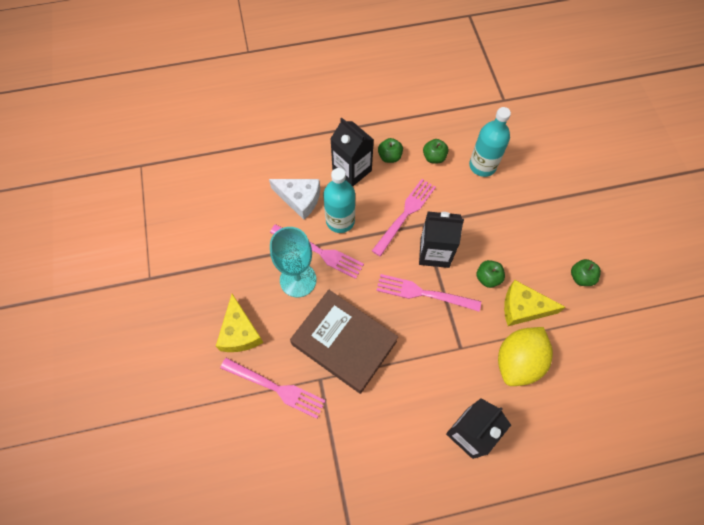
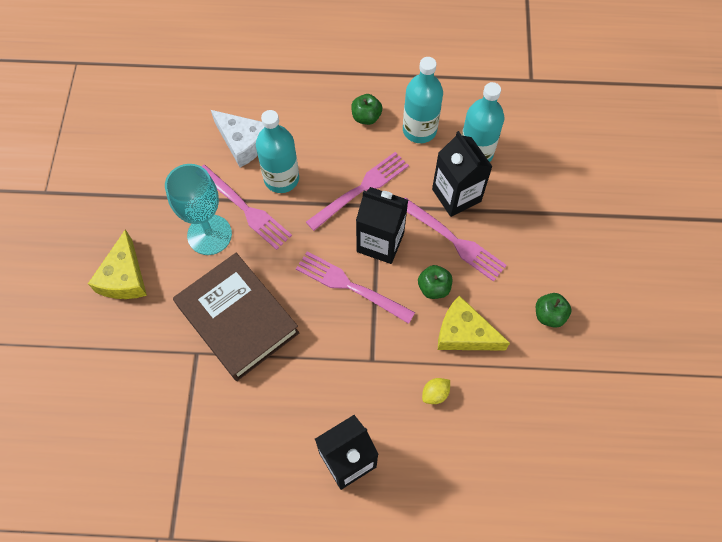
camera: 15 degrees right, 0 degrees up
(276, 388) = (144, 350): pink fork -> pink fork (454, 241)
(352, 170) = (315, 123): black carton -> black carton (456, 195)
(434, 157) = (419, 130): green apple -> turquoise bottle
(518, 361) = (435, 394): yellow lemon -> yellow lemon, size x0.40

